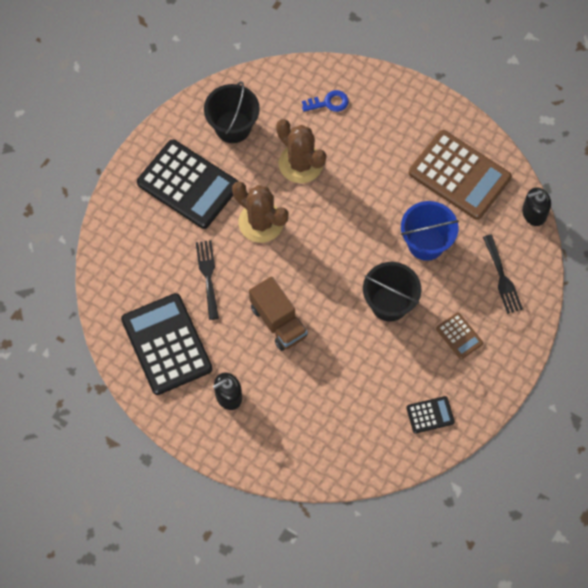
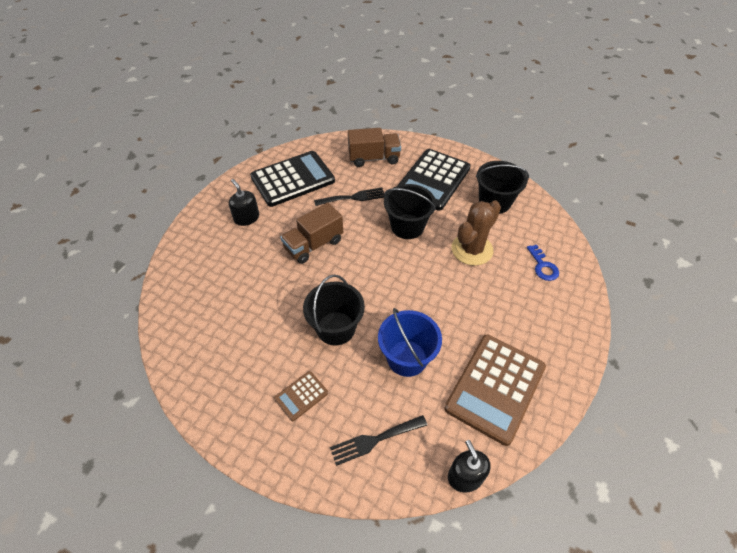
camera: 85 degrees right, 15 degrees down
(139, 247) = (374, 158): none -> brown truck
(261, 222) = (407, 226): brown cactus -> black bucket
(430, 415) = (214, 371): black calculator -> none

